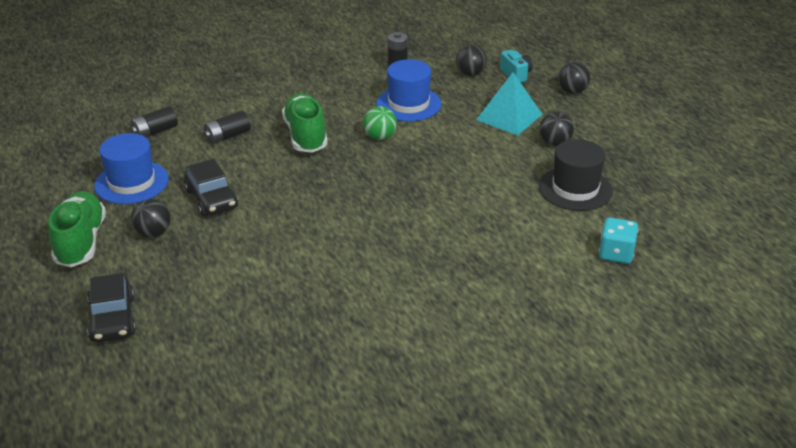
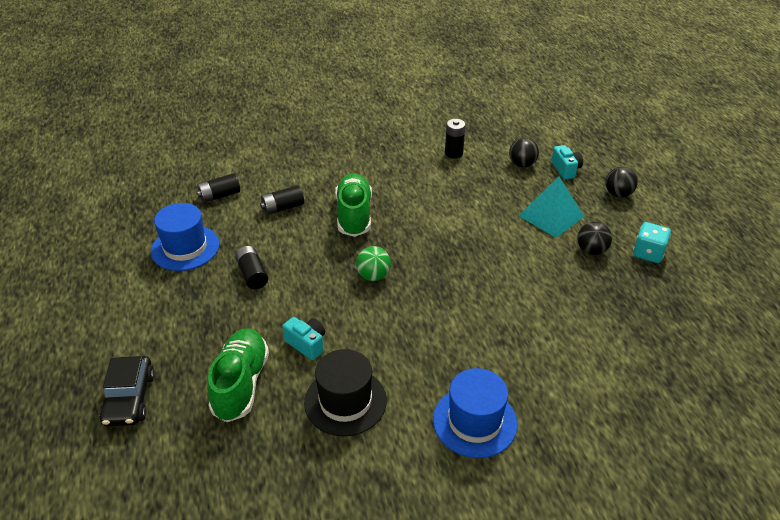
camera: 10 degrees right, 5 degrees up
(81, 242) = (124, 307): green shoe -> green shoe (241, 384)
(153, 233) = (191, 306): black ball -> none
(211, 199) = (252, 274): black car -> black battery
(286, 252) = (307, 344): none -> turquoise camera
(380, 137) = (423, 224): green ball -> green ball (373, 276)
(408, 104) = (457, 191): blue hat -> blue hat (474, 421)
(575, 189) = (603, 307): black hat -> black hat (345, 401)
(616, 253) = (634, 390): turquoise dice -> turquoise dice (648, 253)

